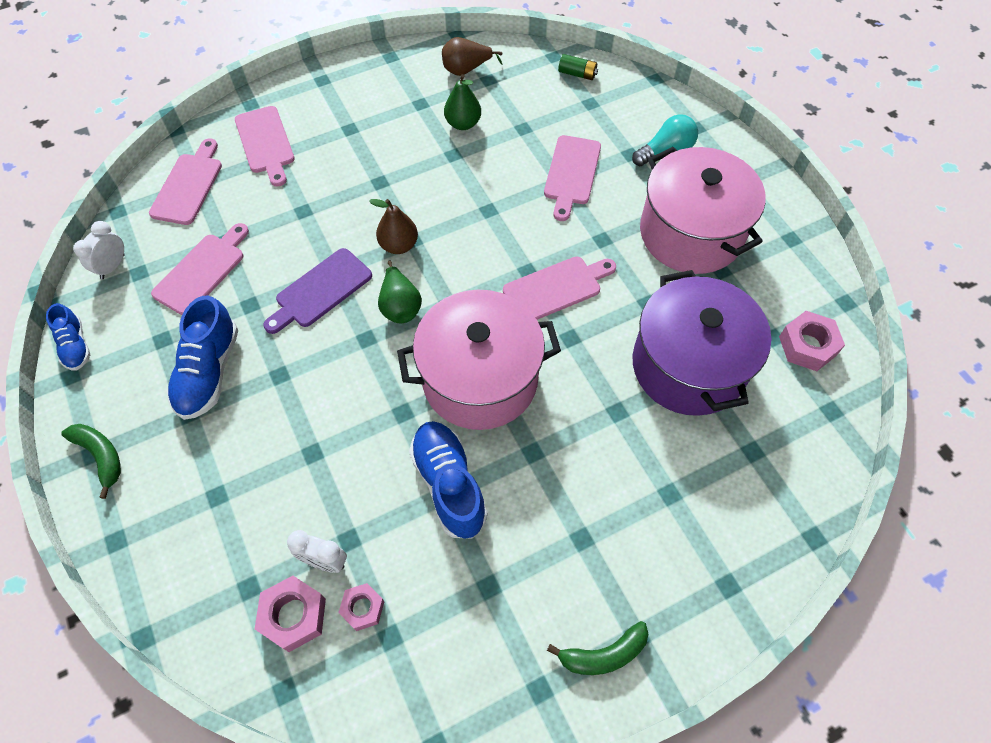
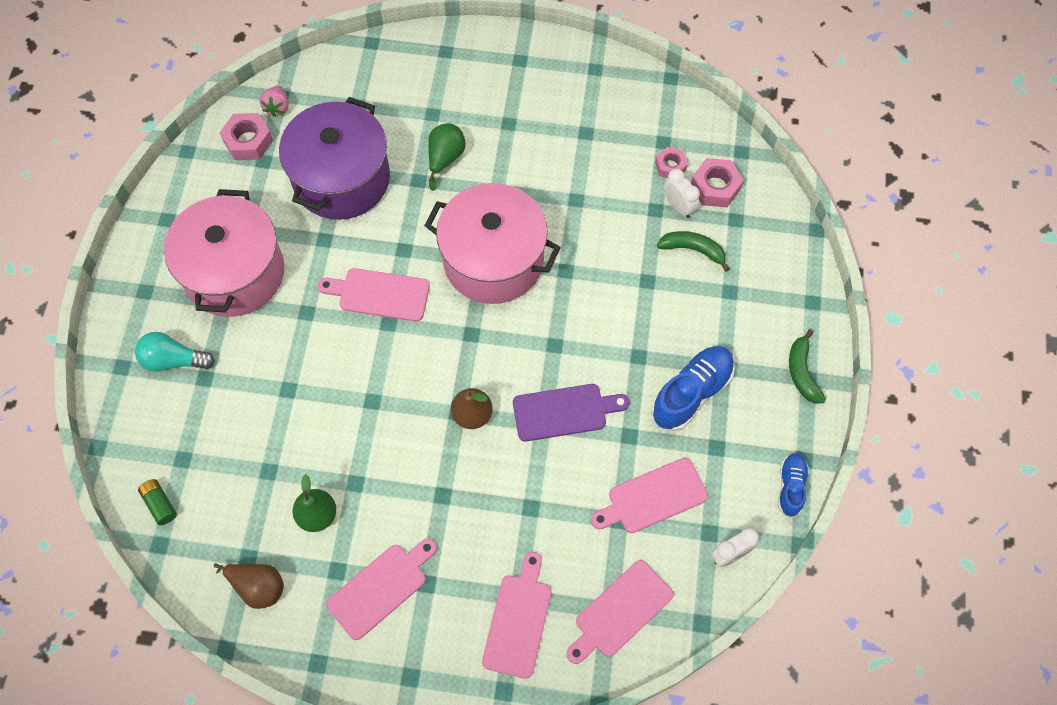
camera: 145 degrees left, 5 degrees up
(400, 306) = (510, 356): green pear -> green pear (445, 158)
(449, 484) = (567, 203): blue shoe -> none
(572, 173) = (272, 391): pink cutting board -> pink cutting board (380, 588)
(603, 654) = (546, 63): green banana -> green banana (693, 250)
(821, 396) = (277, 107): none -> pink strawberry

